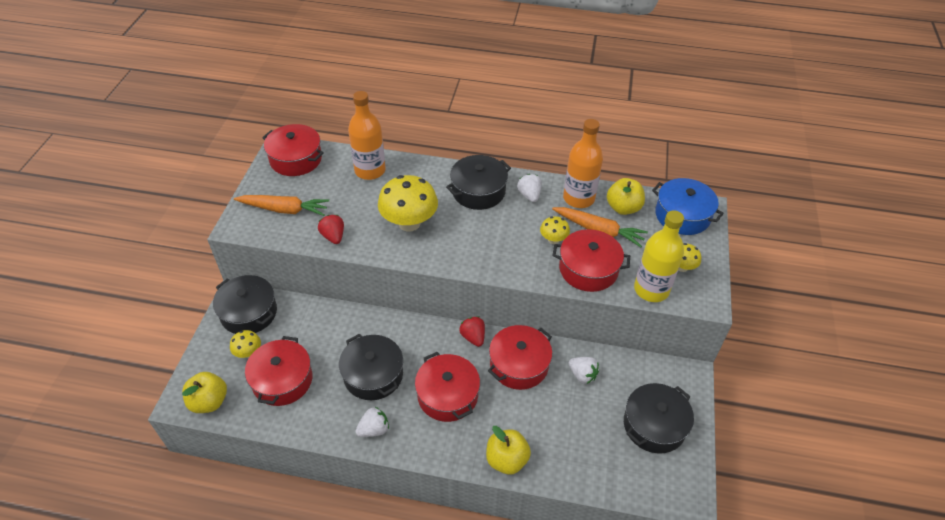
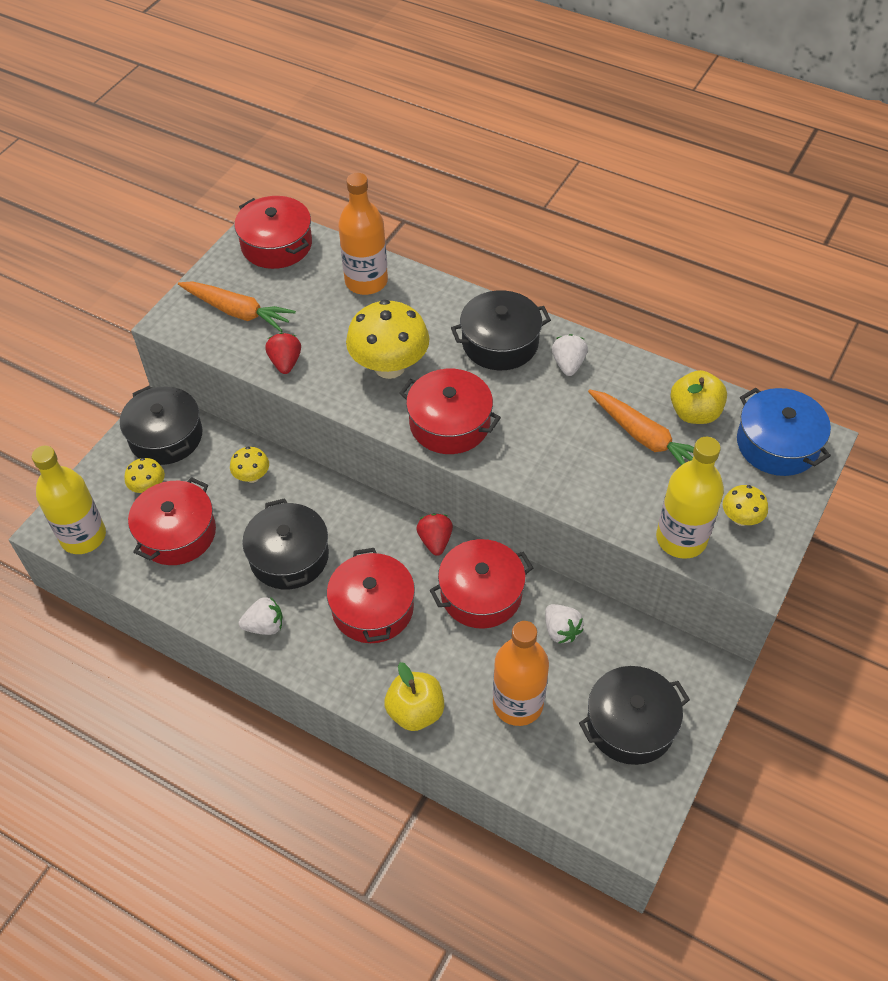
camera: 20 degrees right, 5 degrees up
(209, 402) = (83, 537): yellow apple -> yellow bottle
(553, 240) = (574, 435): yellow mushroom -> yellow mushroom (252, 476)
(578, 198) = (636, 384): orange bottle -> orange bottle (518, 704)
(588, 269) = (605, 488): red pot -> red pot (449, 423)

